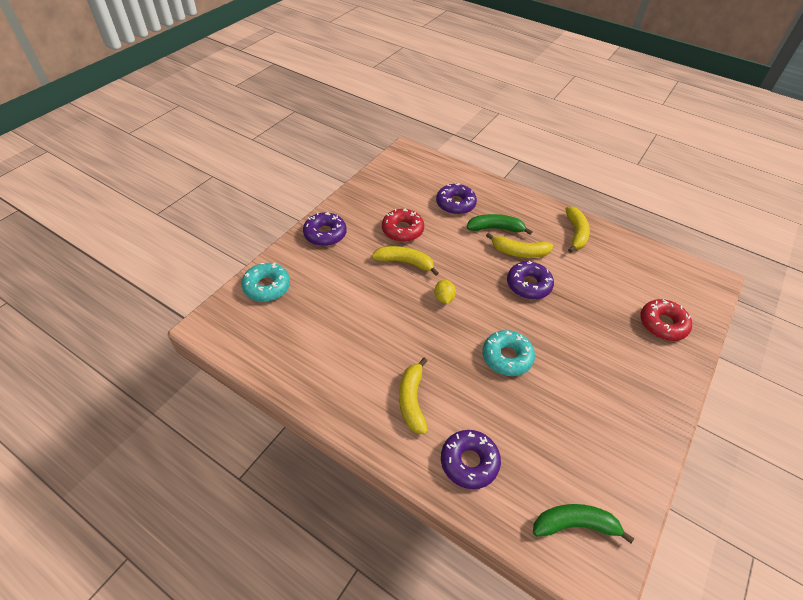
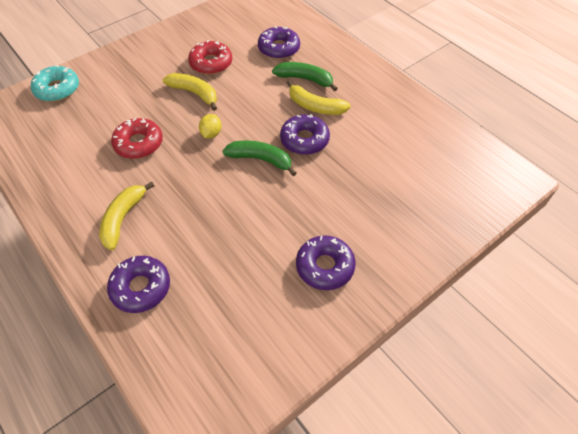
camera: 20 degrees right, 5 degrees up
(325, 234) = (136, 53): purple donut -> purple donut (325, 266)
(507, 357) = (238, 202): turquoise donut -> none
(574, 524) = (206, 374): green banana -> green banana (260, 159)
(576, 233) = (388, 100): yellow banana -> none
(662, 324) = (426, 210): red donut -> red donut (139, 143)

